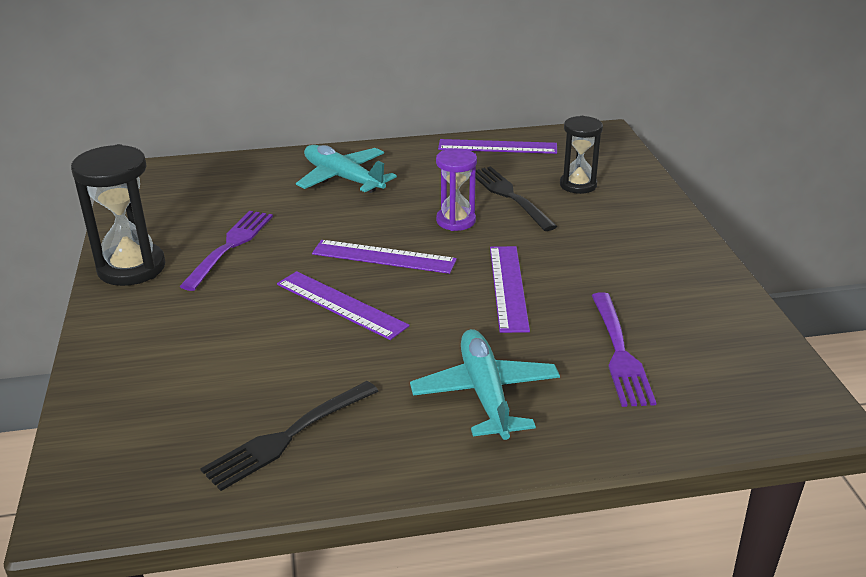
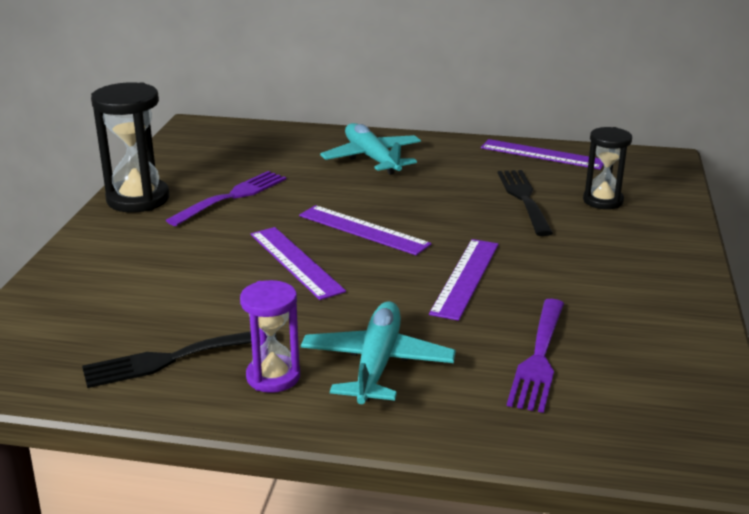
camera: 20 degrees right, 5 degrees down
(456, 221) = (454, 211): purple hourglass -> purple hourglass (273, 377)

